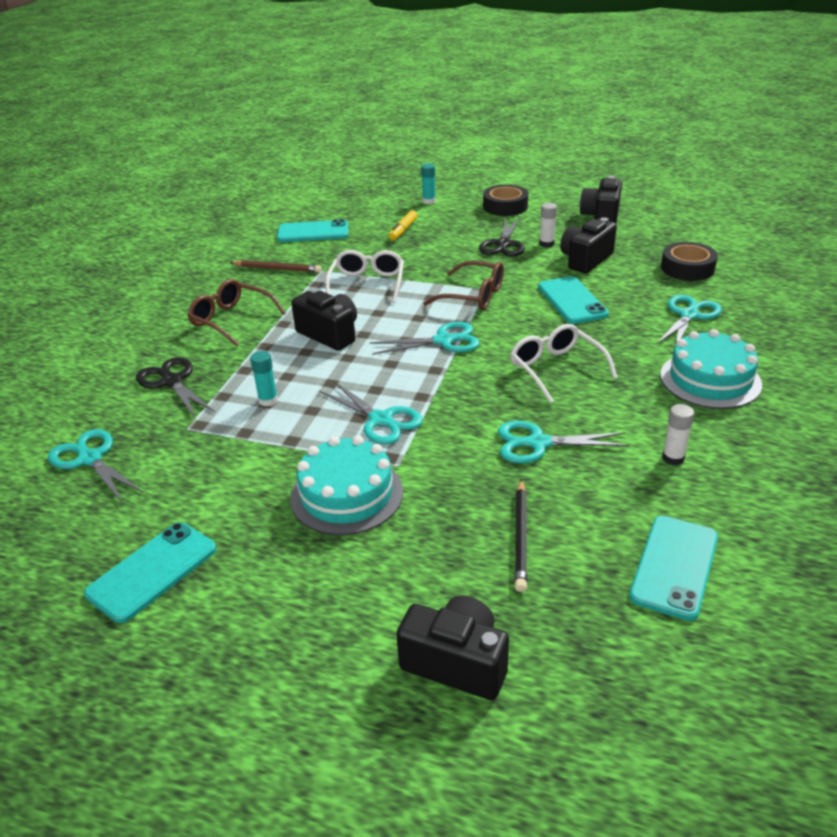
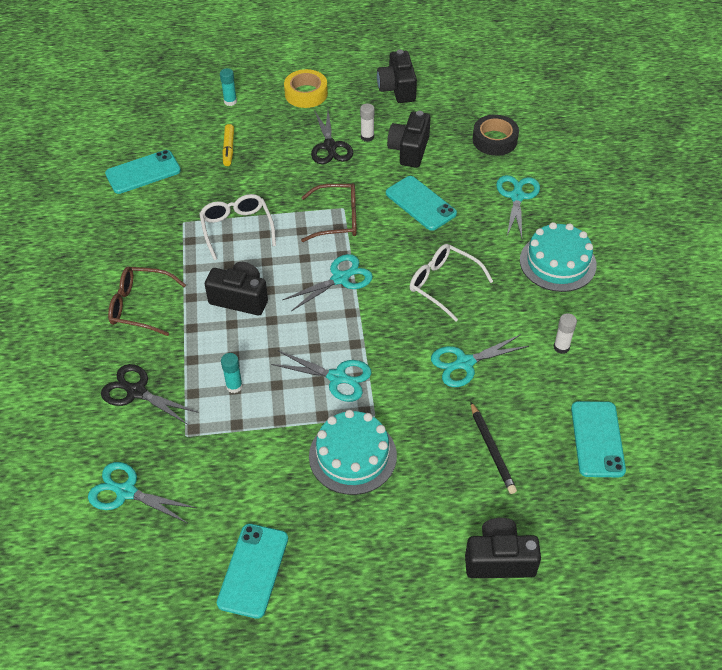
camera: 25 degrees left, 15 degrees up
(277, 269) = (140, 231): brown pencil -> none
(505, 206) = (306, 94): black tape -> yellow tape

